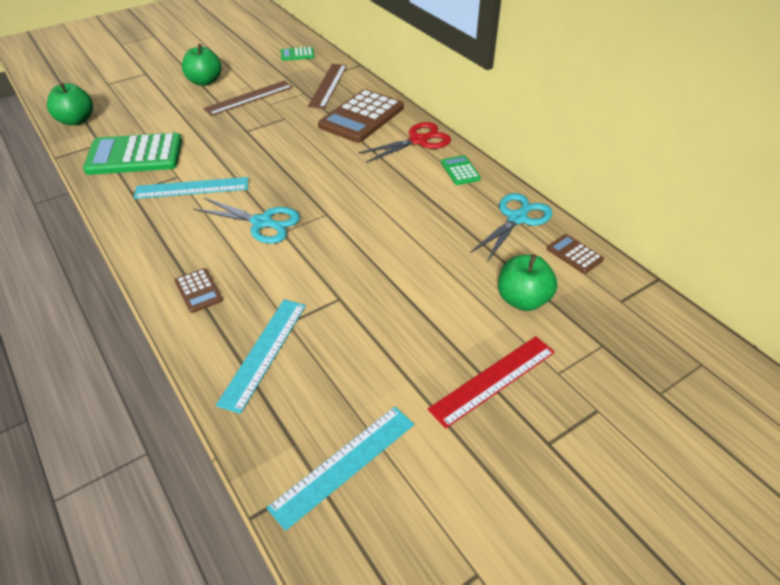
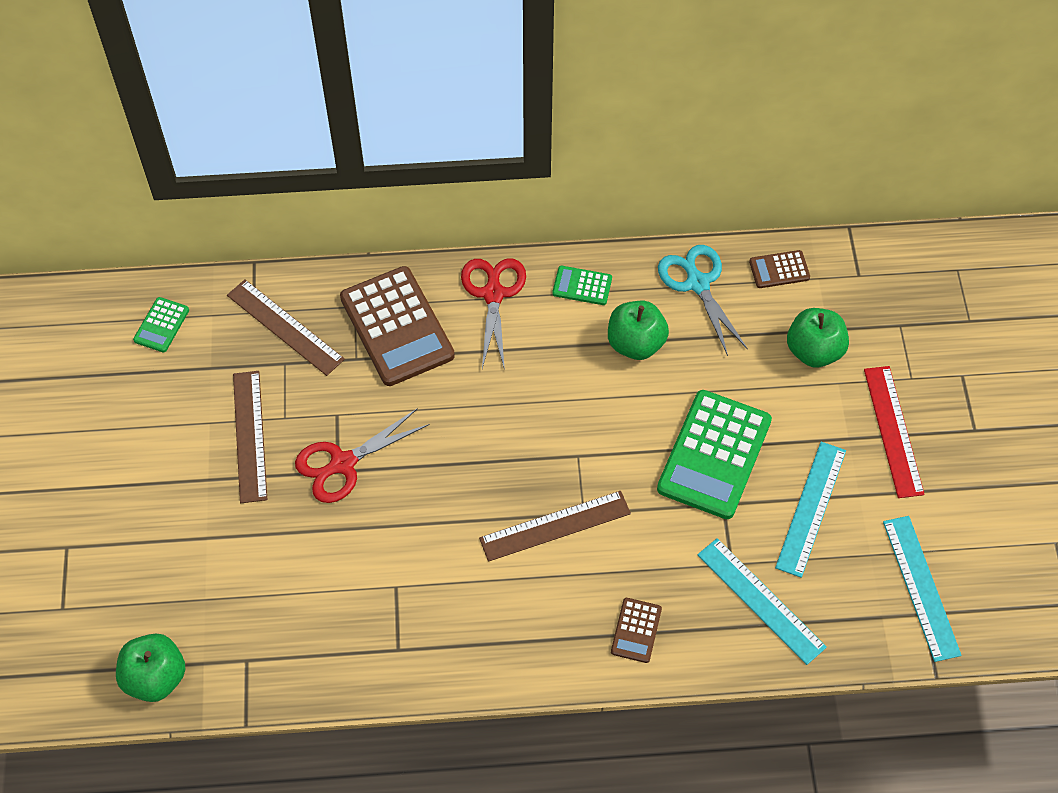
camera: 60 degrees left, 15 degrees up
(135, 155) = (310, 623): green calculator -> green calculator (714, 455)
(192, 188) = (434, 578): turquoise ruler -> turquoise ruler (811, 508)
(198, 291) = (636, 630): brown calculator -> brown calculator turned 105 degrees clockwise
(205, 81) = (157, 475): green apple -> green apple (635, 343)
(252, 130) = (342, 464): none -> red scissors
(263, 223) = (555, 526): turquoise scissors -> brown ruler

